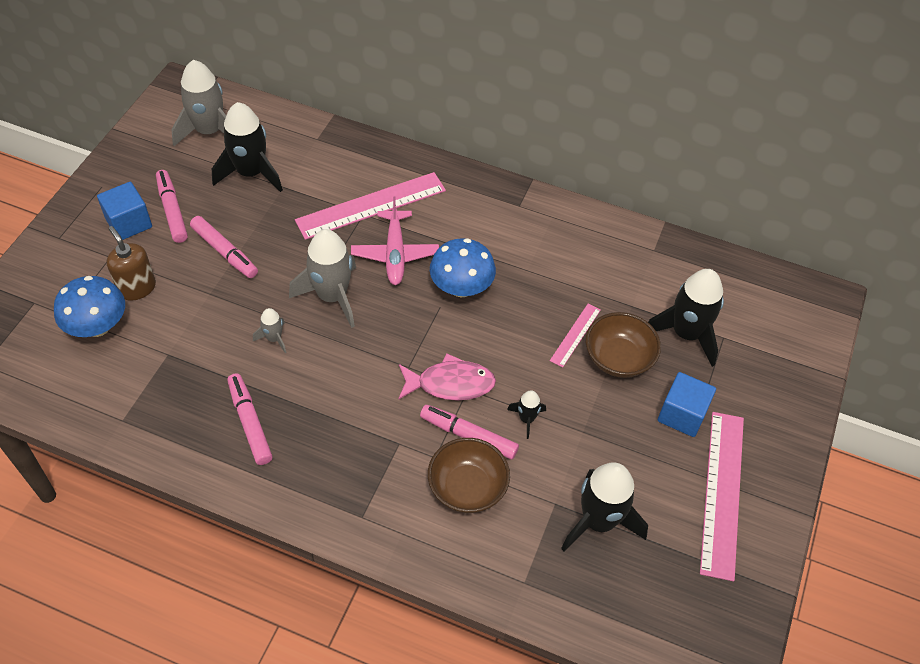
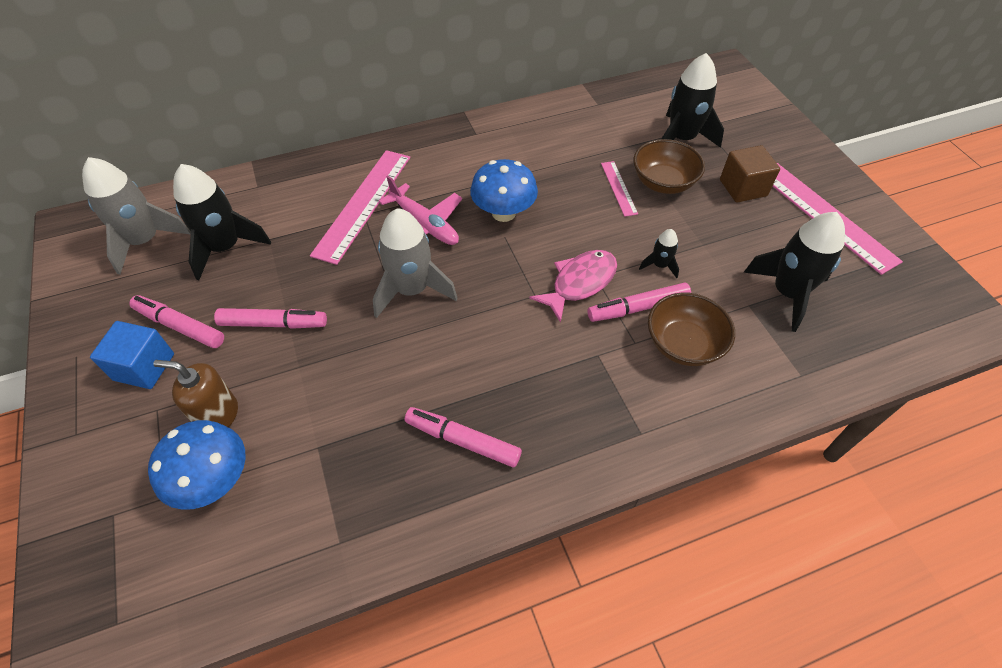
camera: 40 degrees left, 0 degrees up
(274, 338) = (401, 358): grey rocket -> none
(682, 414) = (743, 188): blue cube -> brown cube

